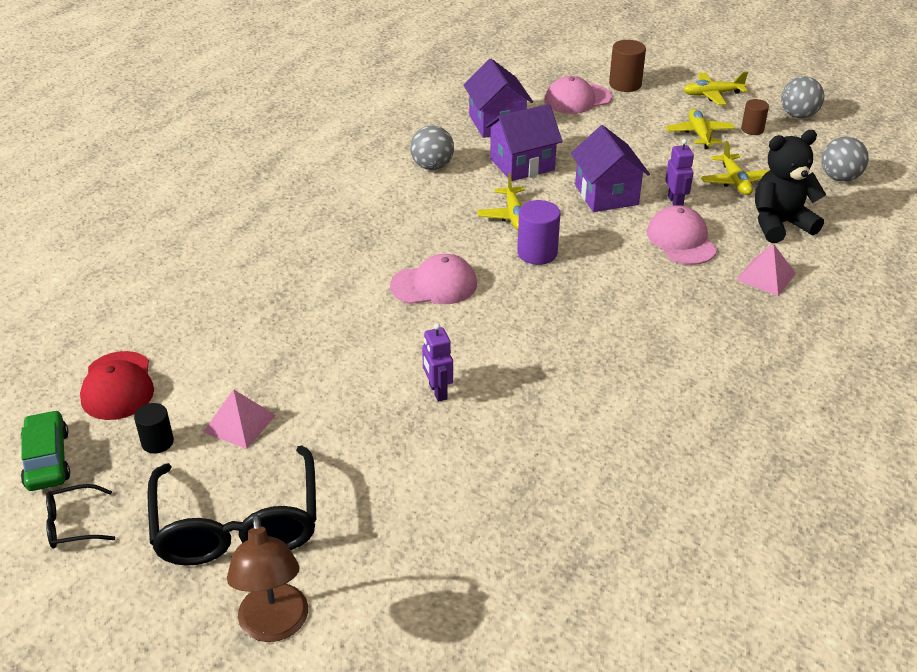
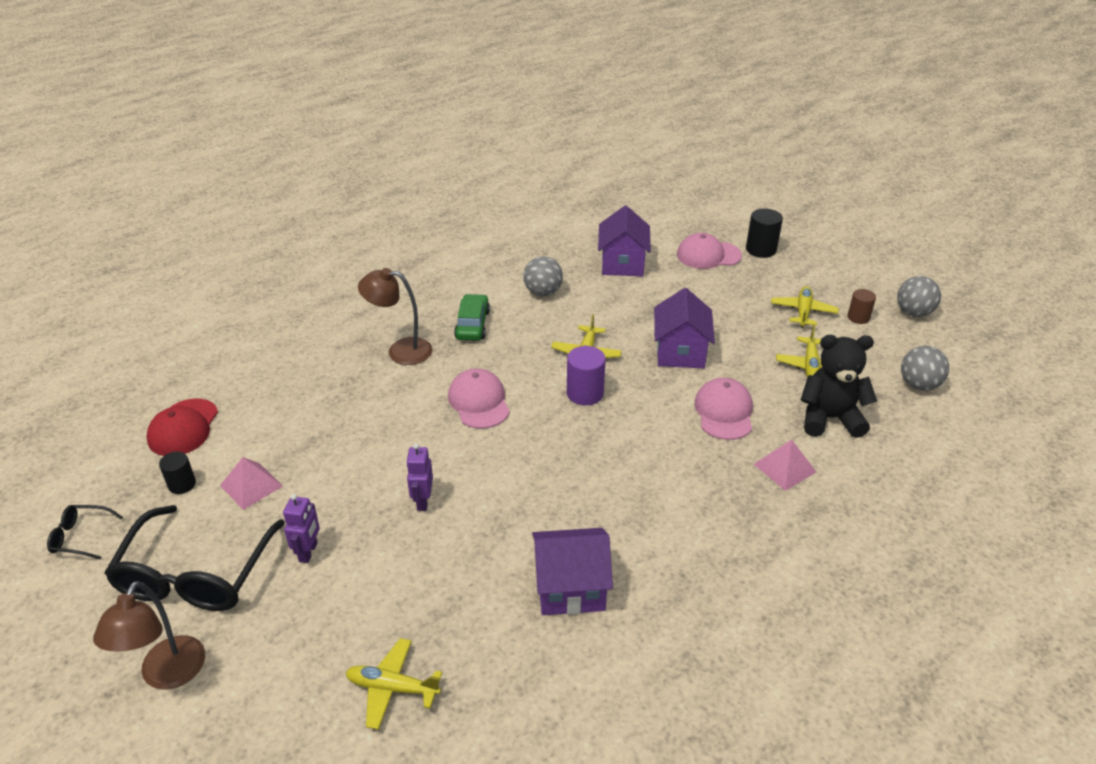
camera: 20 degrees right, 0 degrees up
(47, 459) = (97, 476): green car -> green car (472, 324)
(316, 254) = (400, 350): none -> brown lamp
(434, 285) = (479, 402): pink cap -> pink cap turned 120 degrees counterclockwise
(522, 164) = (621, 307): purple house -> purple house (570, 588)
(625, 84) = (761, 249): brown cylinder -> black cylinder
(675, 202) = (740, 373): purple robot -> purple robot (308, 552)
(712, 94) = (839, 275): yellow plane -> yellow plane (392, 688)

